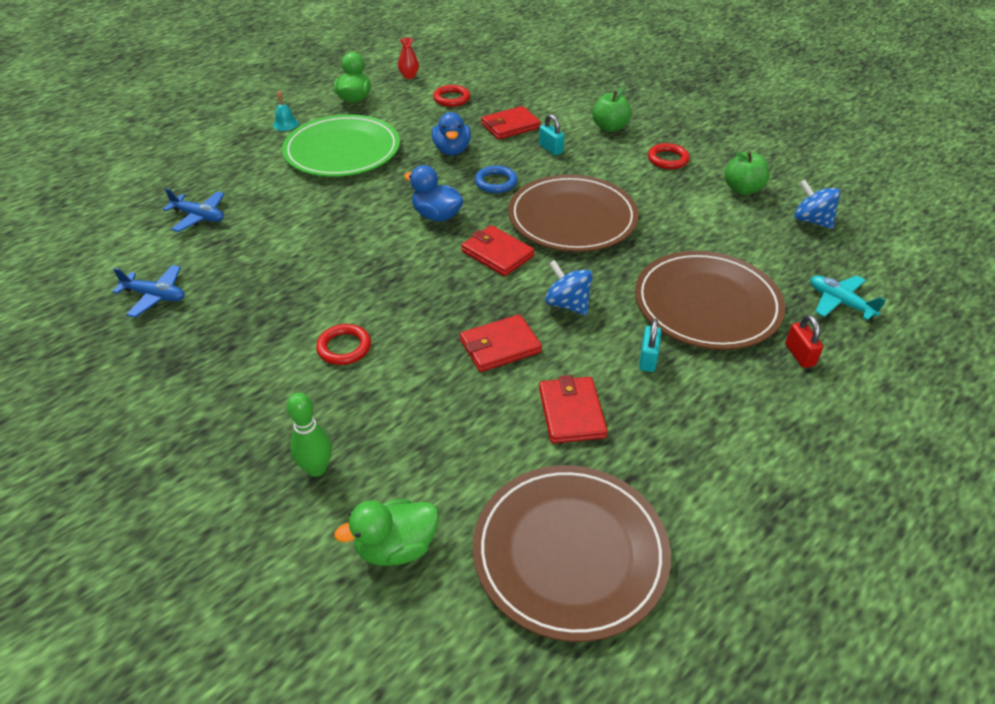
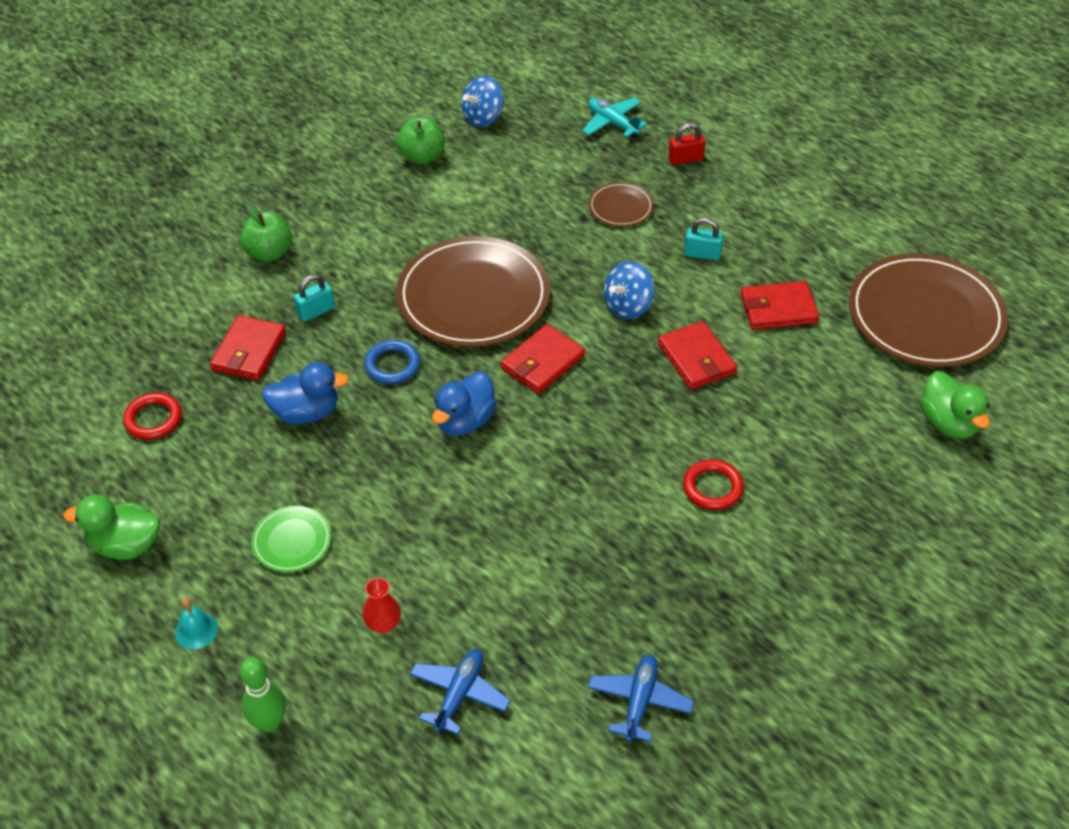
camera: 90 degrees left, 5 degrees up
(316, 469) = (879, 489): green bowling pin -> green bowling pin (269, 723)
(342, 151) = (292, 541): green plate -> green plate, size x0.45
(409, 76) = (61, 478): red vase -> red vase (383, 624)
(510, 126) = (249, 351): red wallet -> red wallet turned 45 degrees clockwise
(668, 159) = (353, 208): red ring -> none
(707, 304) = (620, 207): brown plate -> brown plate, size x0.45
(840, 302) = (612, 123): turquoise plane -> turquoise plane turned 90 degrees clockwise

